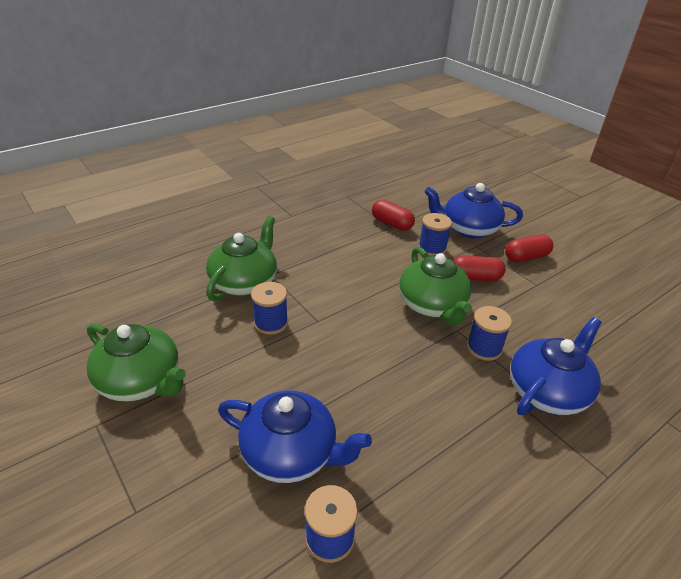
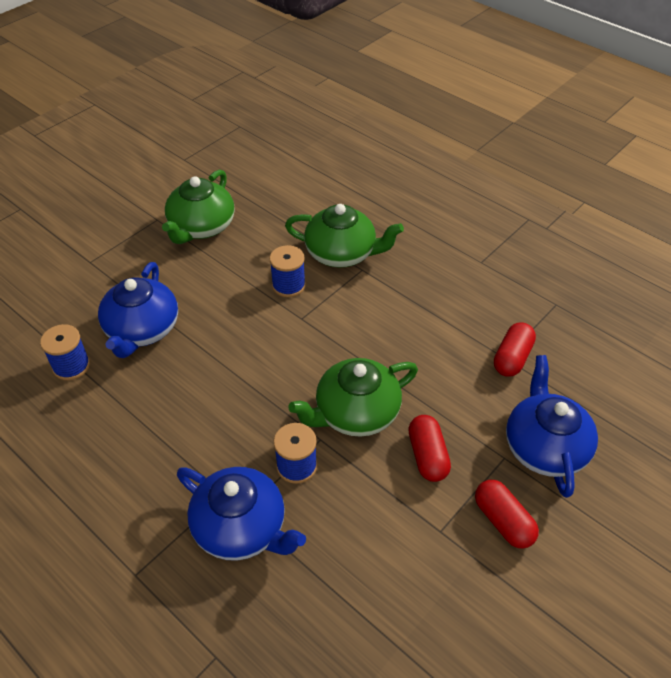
camera: 80 degrees right, 10 degrees up
(432, 248) = (474, 406): blue spool -> none

